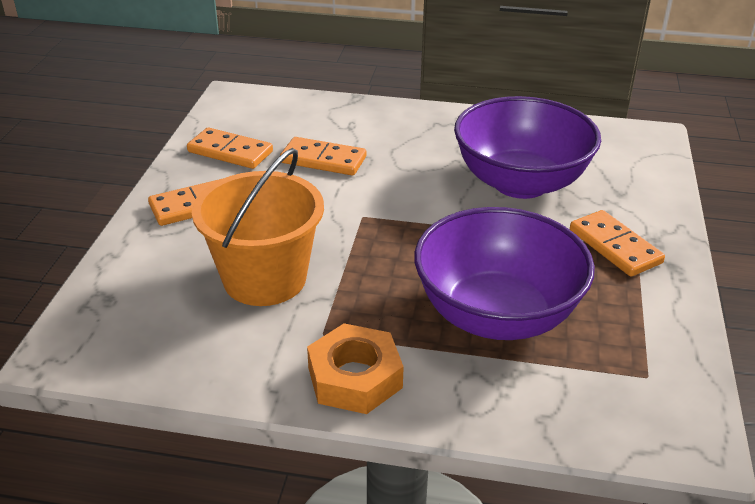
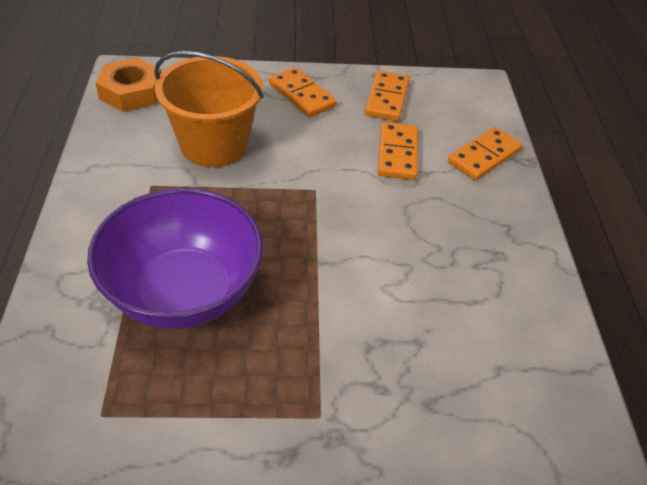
camera: 75 degrees right, 10 degrees up
(355, 378) = (100, 208): orange nut -> orange nut (131, 92)
(520, 183) = (415, 304): purple bowl -> none
(615, 246) = (315, 394): orange domino -> orange domino (484, 156)

